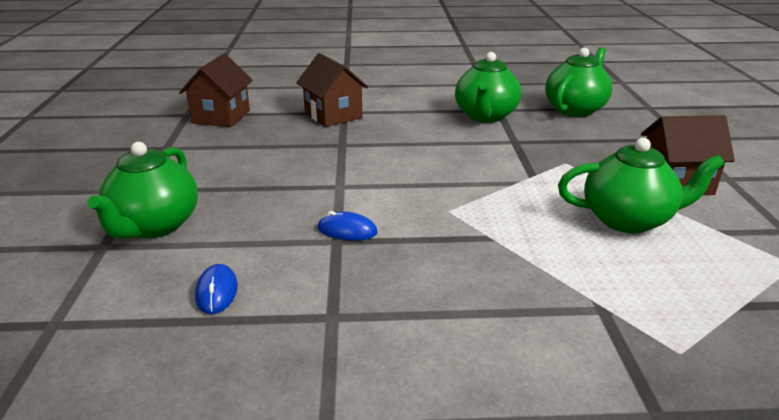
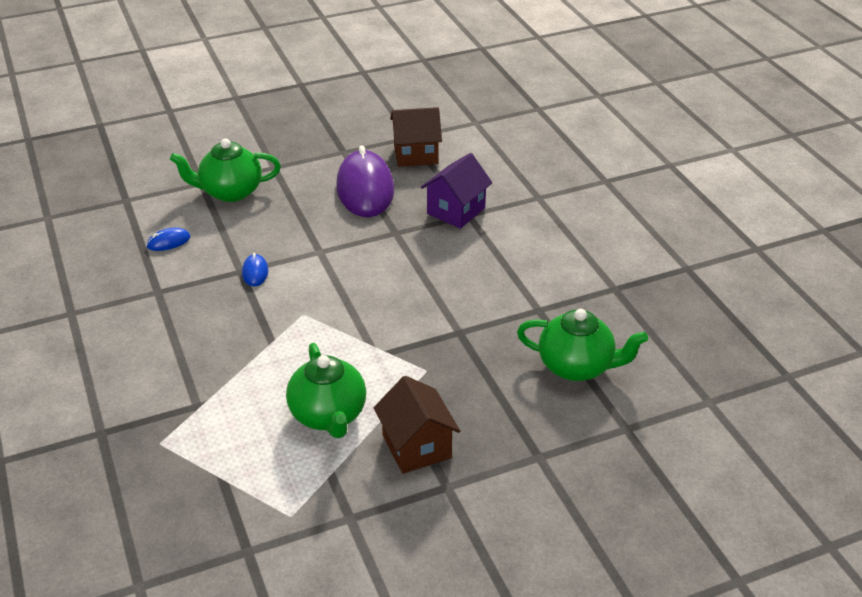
camera: 70 degrees right, 10 degrees up
(249, 147) = (365, 188): none -> purple mouse
(333, 115) = (456, 211): brown house -> purple house
(485, 116) = (513, 304): green teapot -> none

